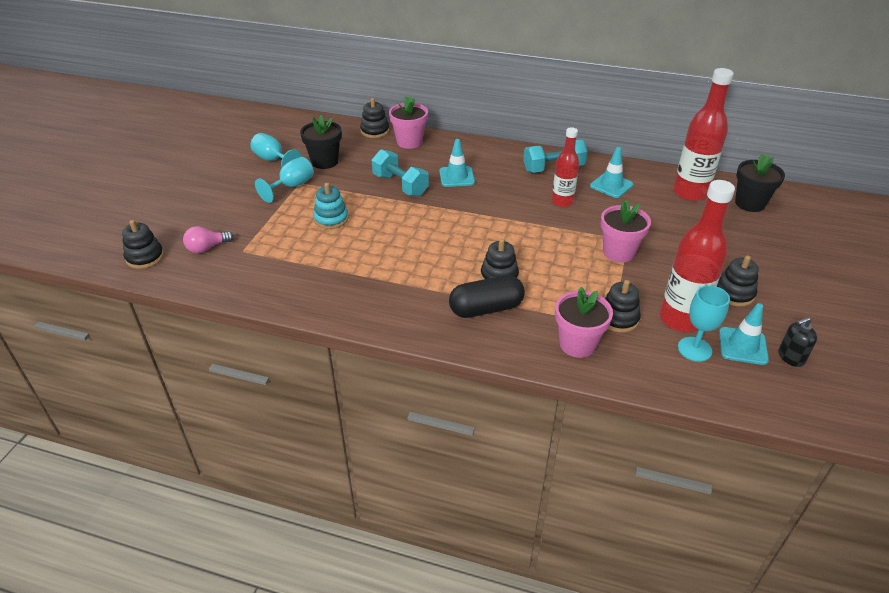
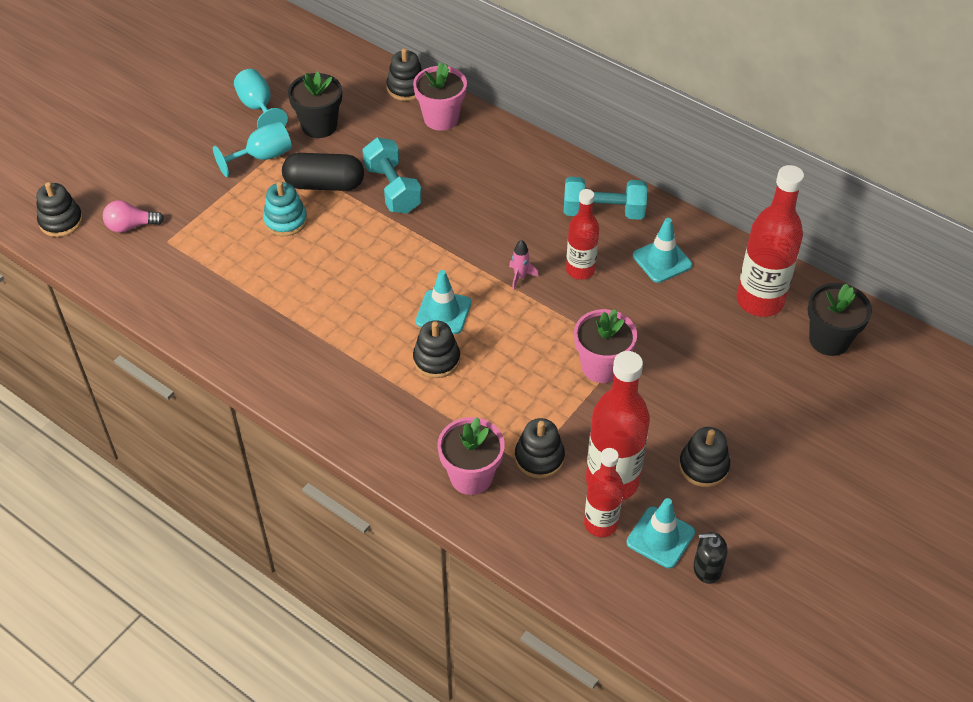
camera: 20 degrees right, 10 degrees up
(457, 177) = (470, 193): turquoise traffic cone -> turquoise traffic cone (443, 312)
(486, 309) = (396, 400): black capsule -> black capsule (324, 184)
(524, 215) = (520, 277): none -> pink rocket
(694, 349) = (600, 524): turquoise goblet -> red bottle

